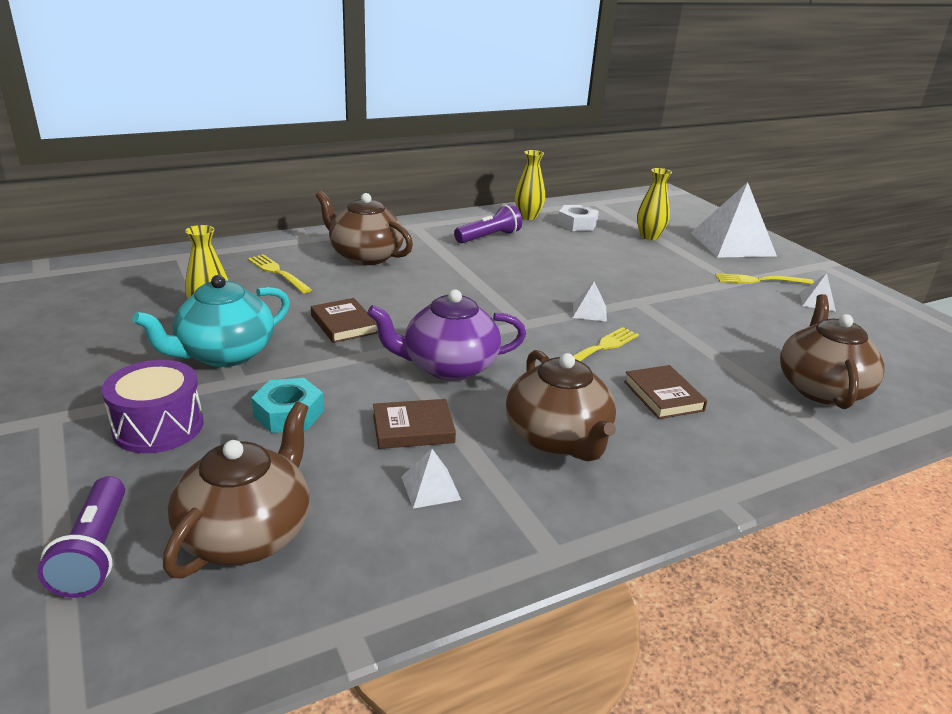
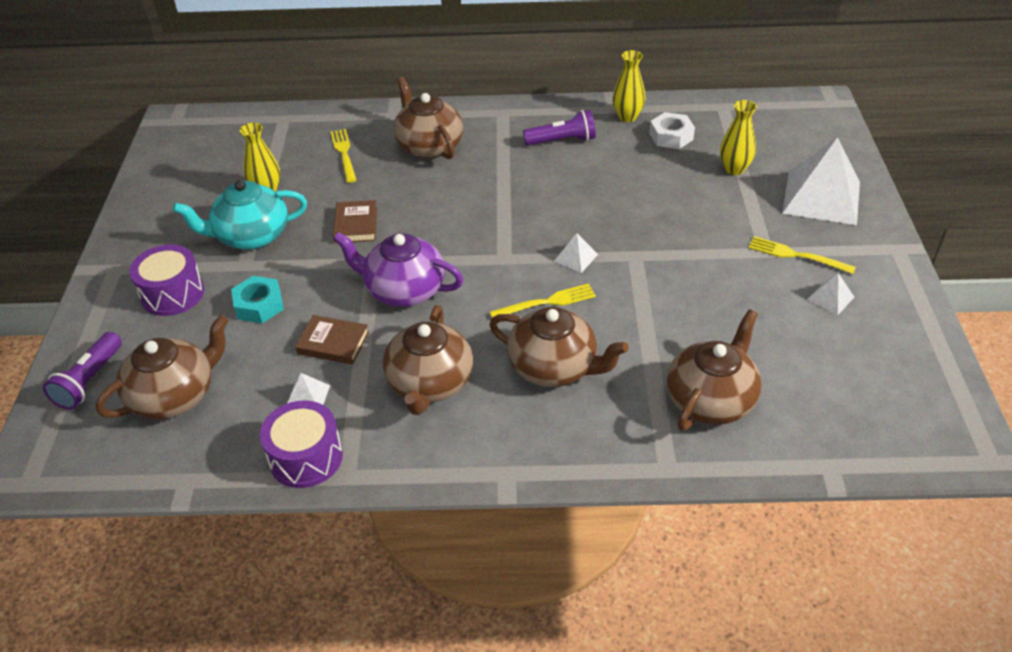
camera: 30 degrees right, 15 degrees up
(487, 550) = (306, 457): none -> purple drum
(663, 396) = (554, 367): brown book -> brown teapot

